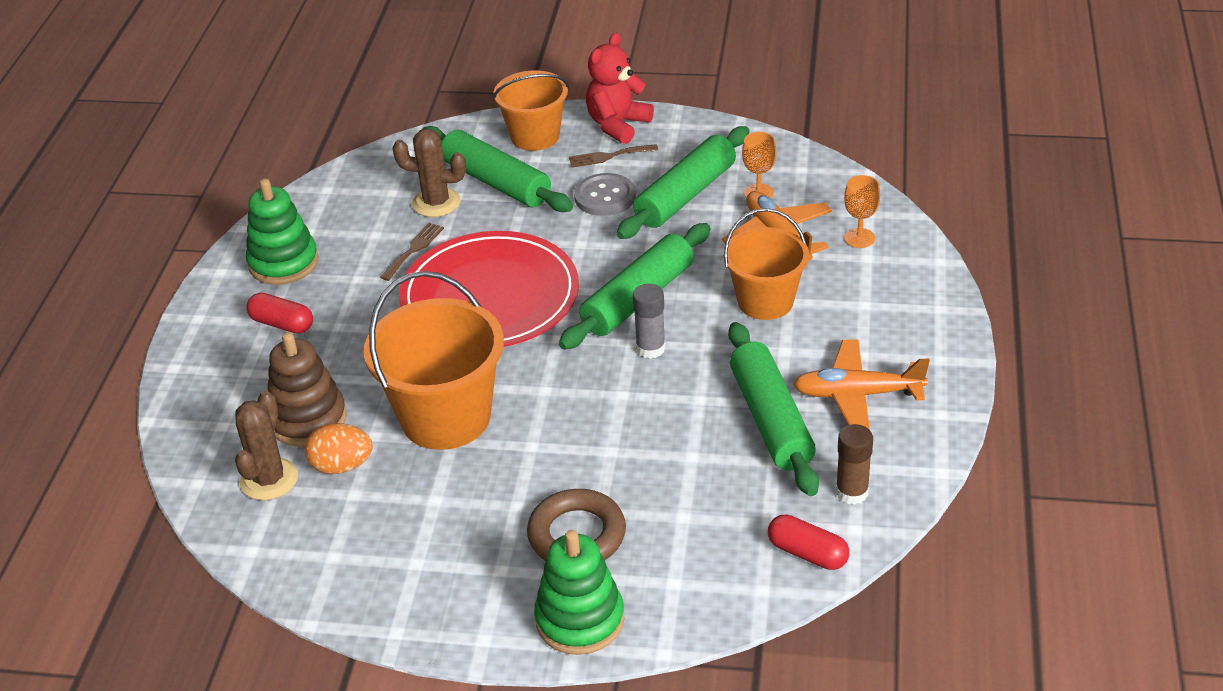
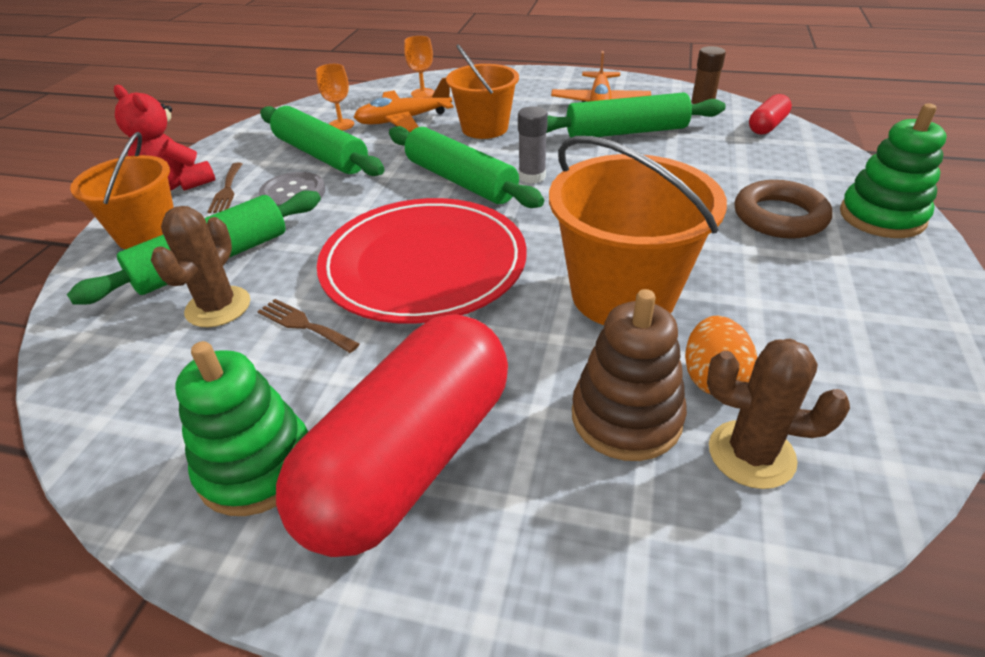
camera: 85 degrees left, 0 degrees up
(282, 324) = (410, 459): red capsule -> red capsule, size x2.41

